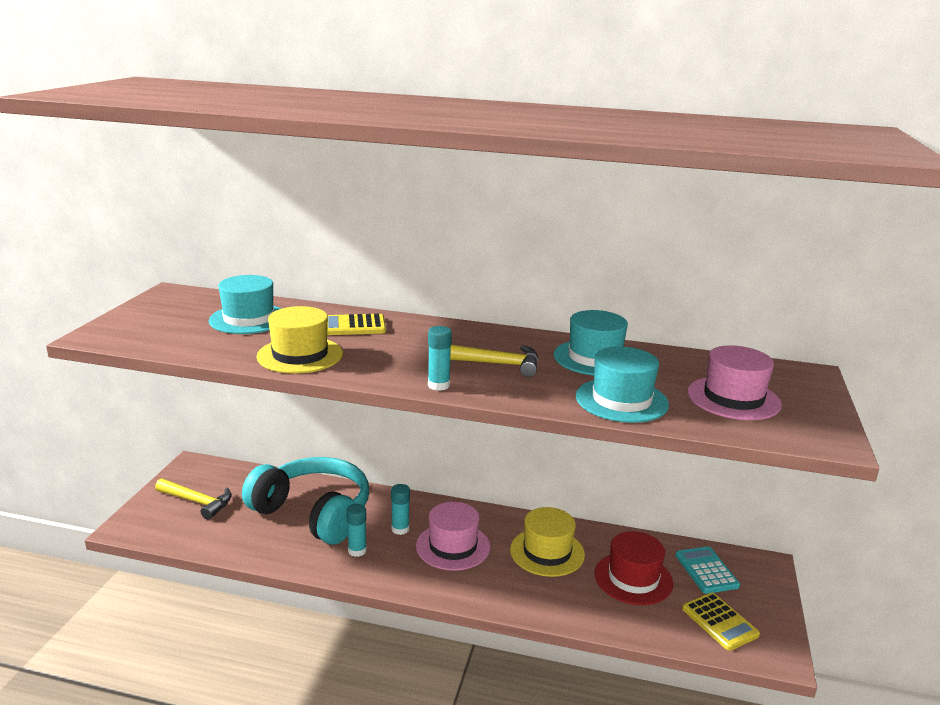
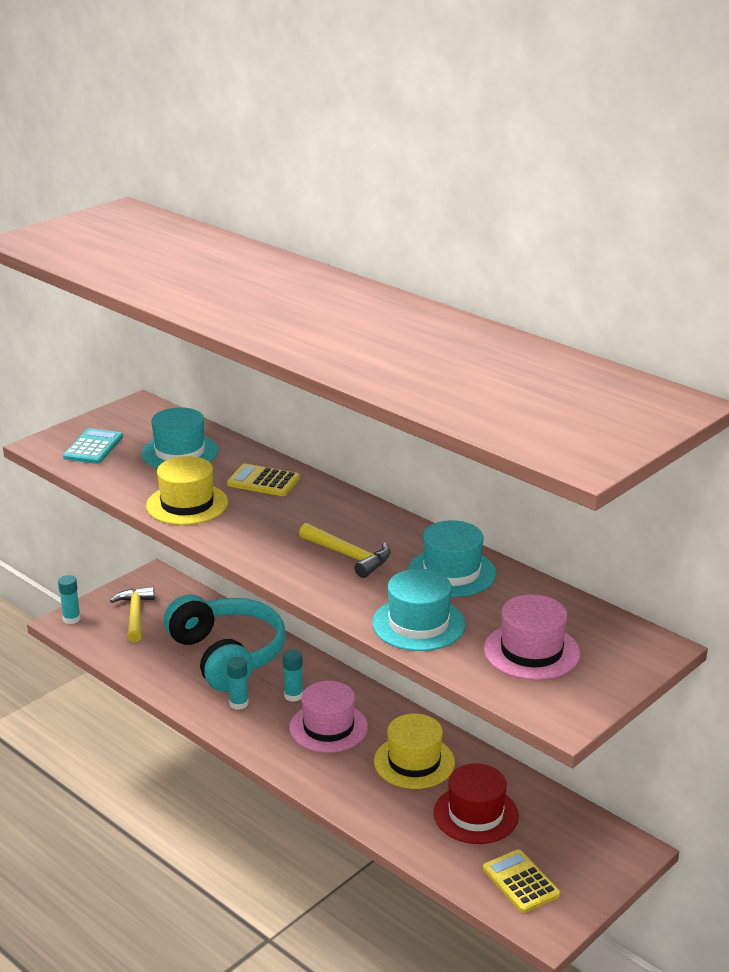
camera: 30 degrees right, 5 degrees up
(197, 502) = (135, 615): yellow hammer -> yellow hammer turned 150 degrees counterclockwise
(438, 385) = (272, 565): turquoise glue stick -> turquoise glue stick (71, 619)
(706, 570) = (561, 833): turquoise calculator -> turquoise calculator (93, 447)
(719, 622) = (520, 882): yellow calculator -> yellow calculator turned 150 degrees clockwise

